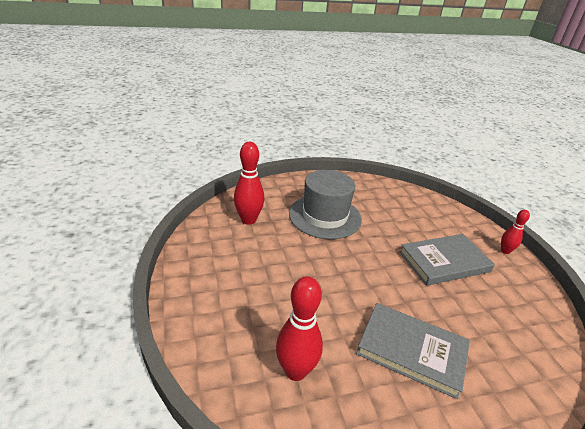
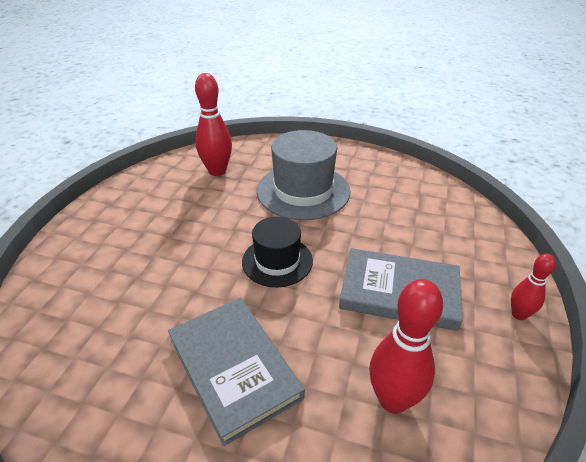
camera: 35 degrees right, 5 degrees up
(296, 371) = (98, 326): red bowling pin -> red bowling pin (393, 400)
(361, 270) = (277, 261): none -> black hat

